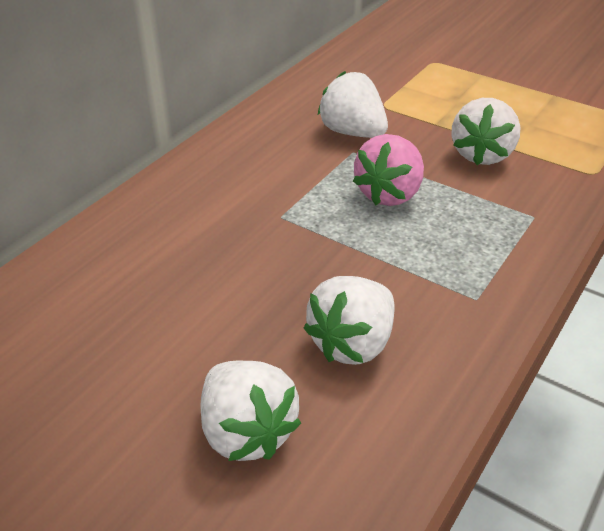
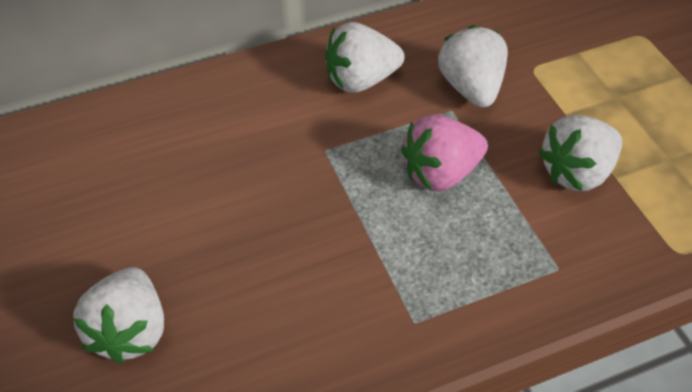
camera: 35 degrees right, 10 degrees up
(352, 343) = (271, 303): white strawberry -> white strawberry (361, 80)

